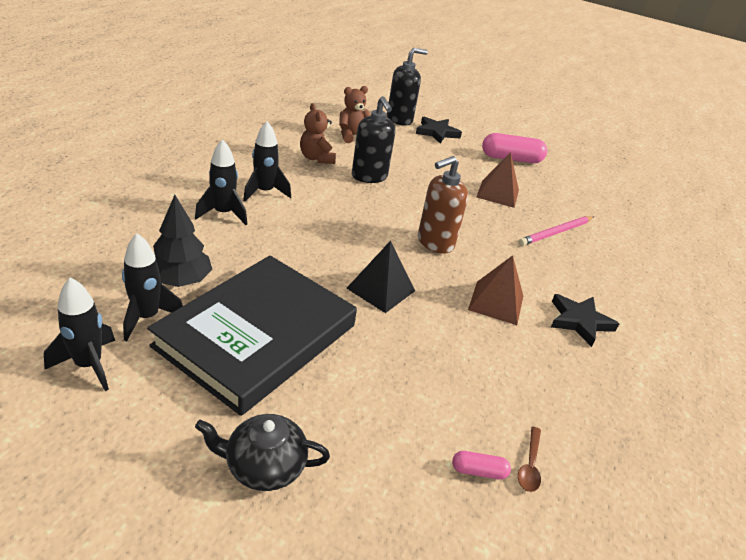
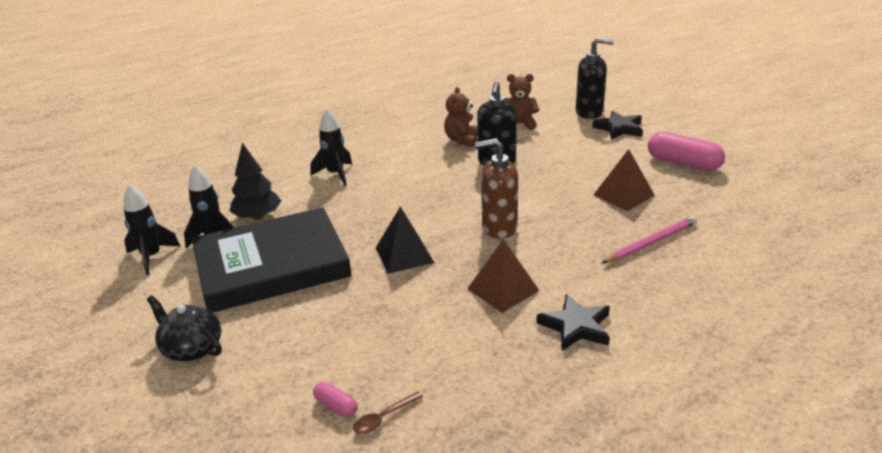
camera: 40 degrees right, 5 degrees down
(264, 192) = (386, 162): black rocket -> none
(556, 233) = (651, 243): pink pencil -> pink pencil turned 150 degrees clockwise

